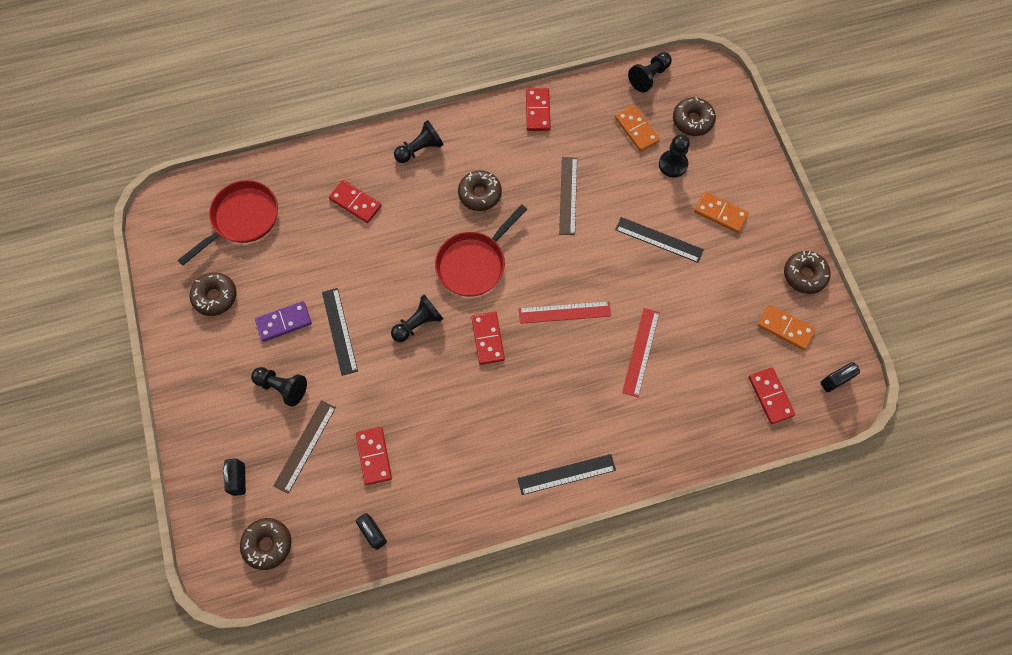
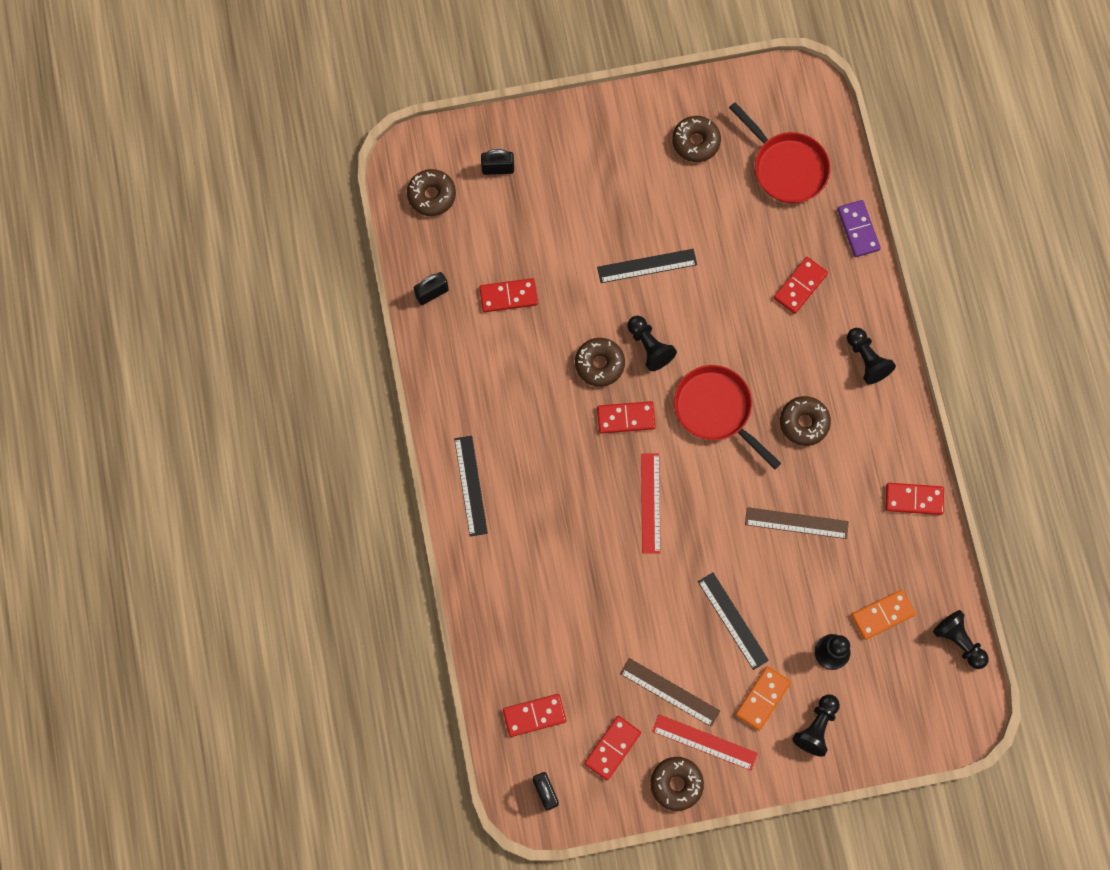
camera: 95 degrees right, 5 degrees up
(282, 387) = (589, 209): black pawn -> black pawn (816, 727)
(284, 322) = (661, 210): purple domino -> purple domino (858, 229)
(305, 446) = (525, 230): brown ruler -> brown ruler (669, 692)
(641, 352) = (597, 580): red ruler -> red ruler (704, 742)
(659, 239) = (733, 620): black ruler -> black ruler turned 60 degrees counterclockwise
(692, 120) = (893, 686): brown donut -> brown donut (599, 364)
(785, 328) = (612, 748): orange domino -> red domino

